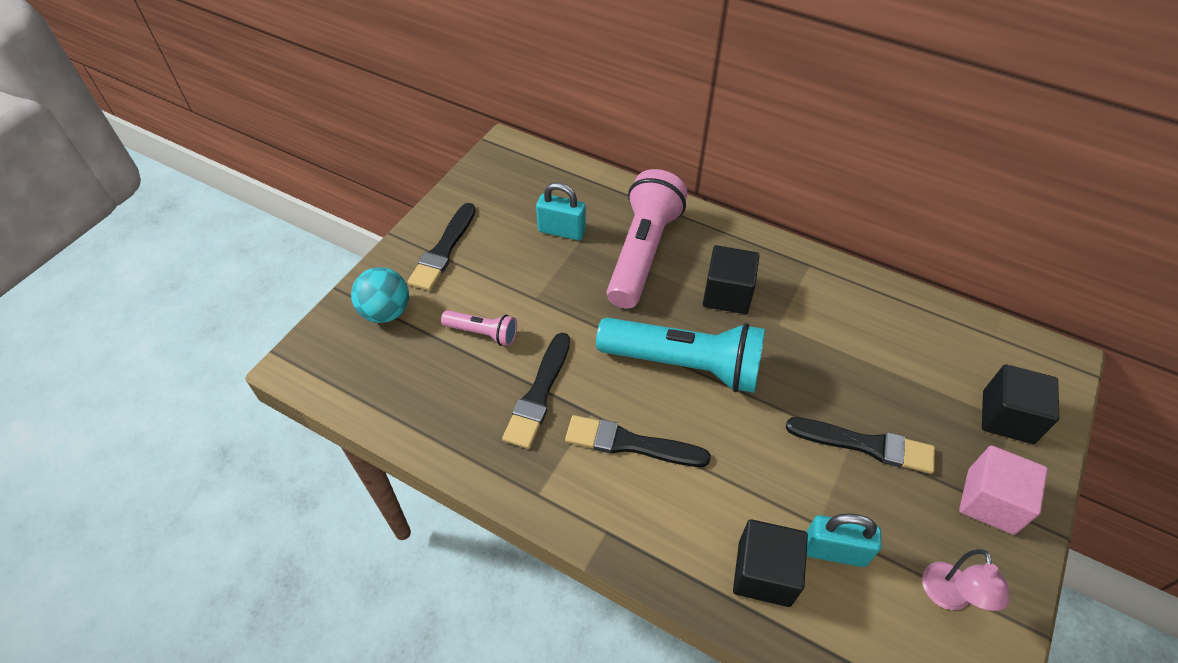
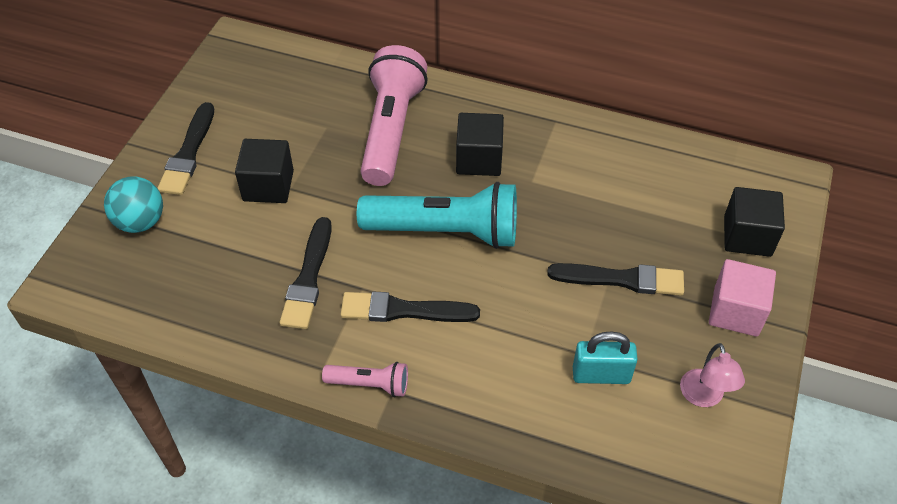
camera: 10 degrees left, 0 degrees up
(483, 333) = (243, 229): pink flashlight -> pink flashlight (370, 384)
(561, 231) = (306, 119): turquoise padlock -> none
(764, 573) = (540, 403): black cube -> black cube (268, 186)

